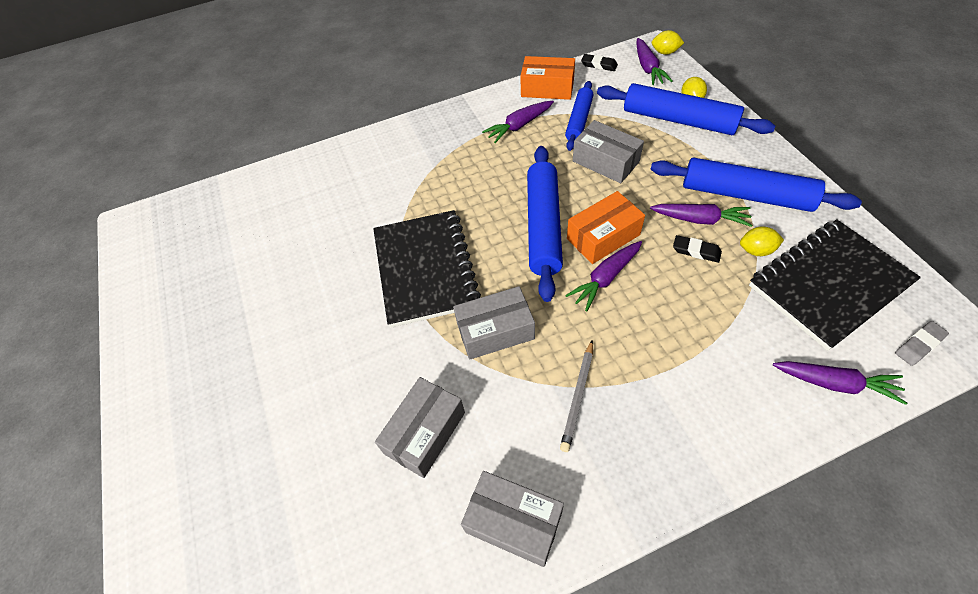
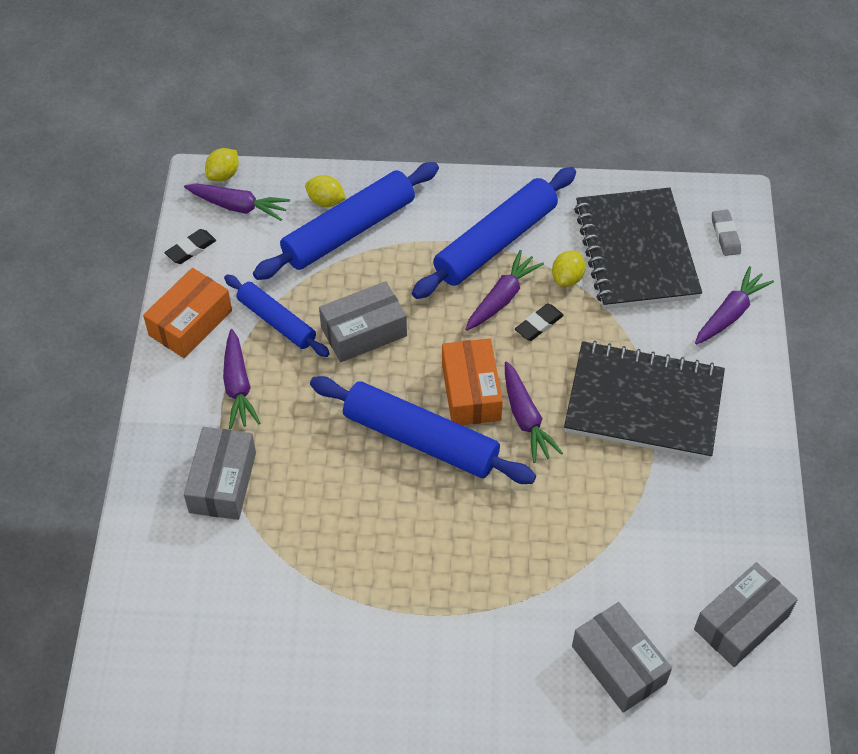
camera: 70 degrees left, 0 degrees up
(425, 269) = (408, 585): black notebook -> black notebook (643, 403)
(495, 331) = (533, 549): grey box -> grey box (222, 482)
(578, 397) = (646, 511): grey pencil -> none

